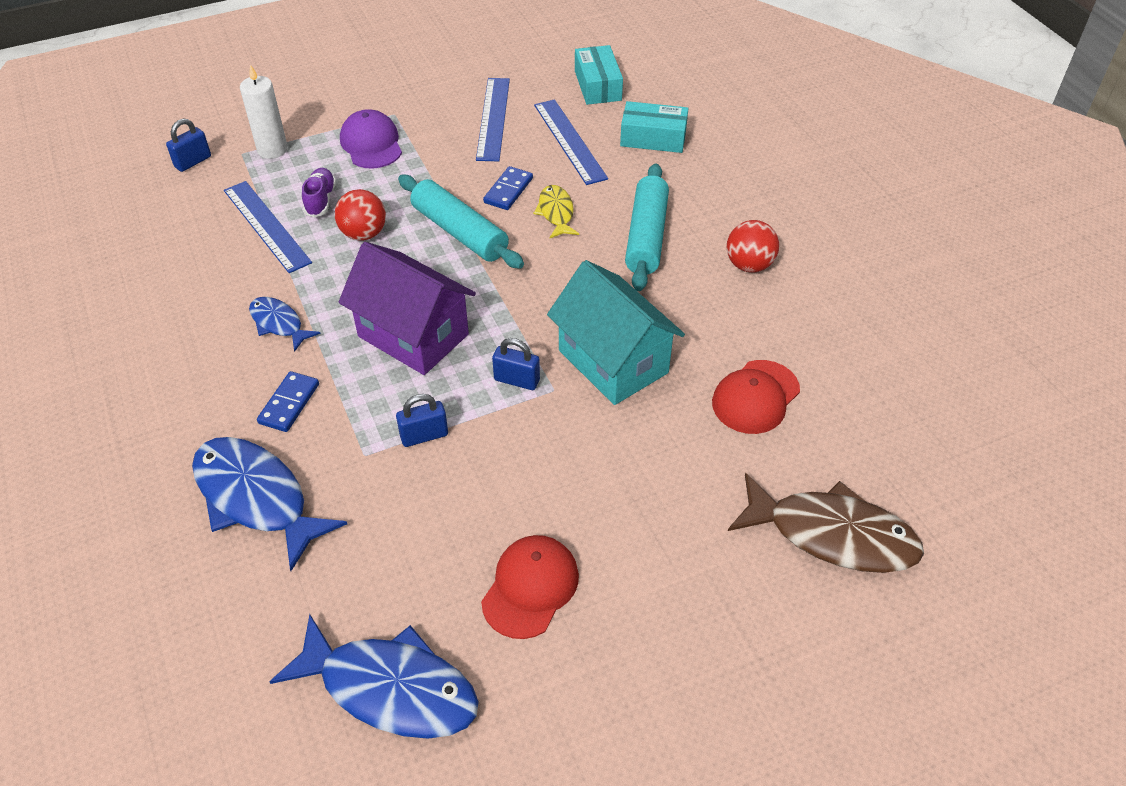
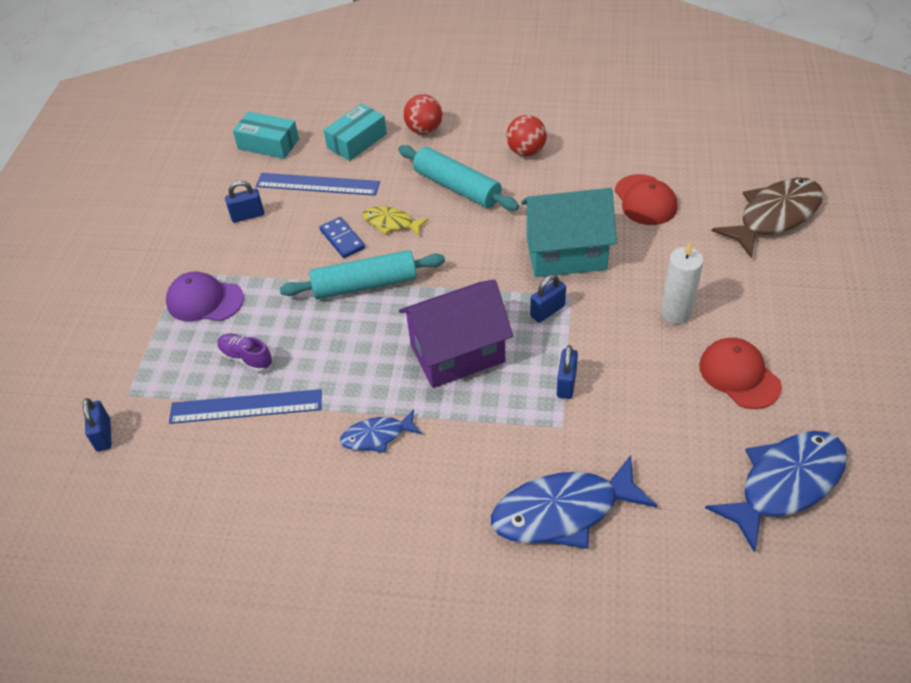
camera: 55 degrees left, 0 degrees up
(272, 150) = (145, 370): white candle -> white candle (676, 313)
(289, 403) = (475, 458): blue domino -> none
(364, 234) = (315, 344): red ball -> red ball (424, 130)
(493, 118) = (248, 215): blue ruler -> blue padlock

